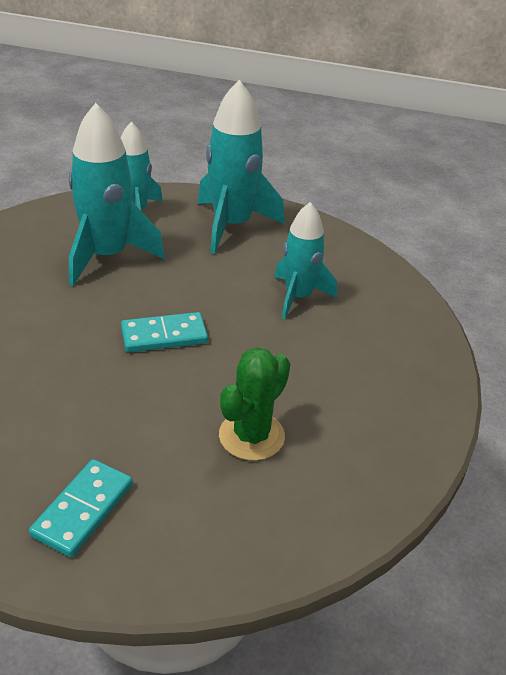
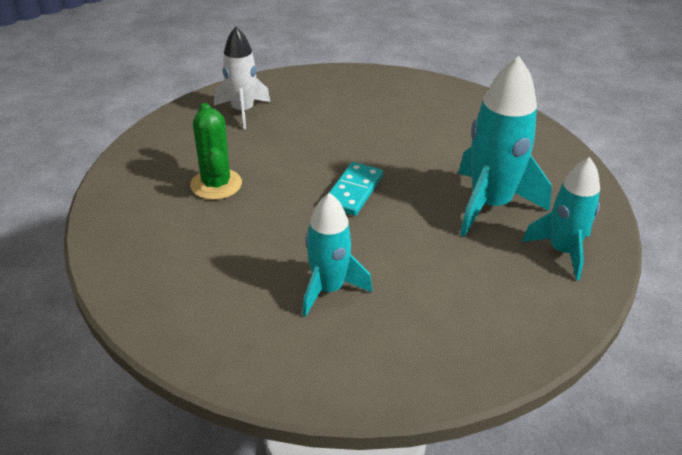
camera: 130 degrees right, 0 degrees up
(83, 510) = (243, 111): turquoise domino -> white rocket
(232, 225) = (490, 309): turquoise rocket -> none

